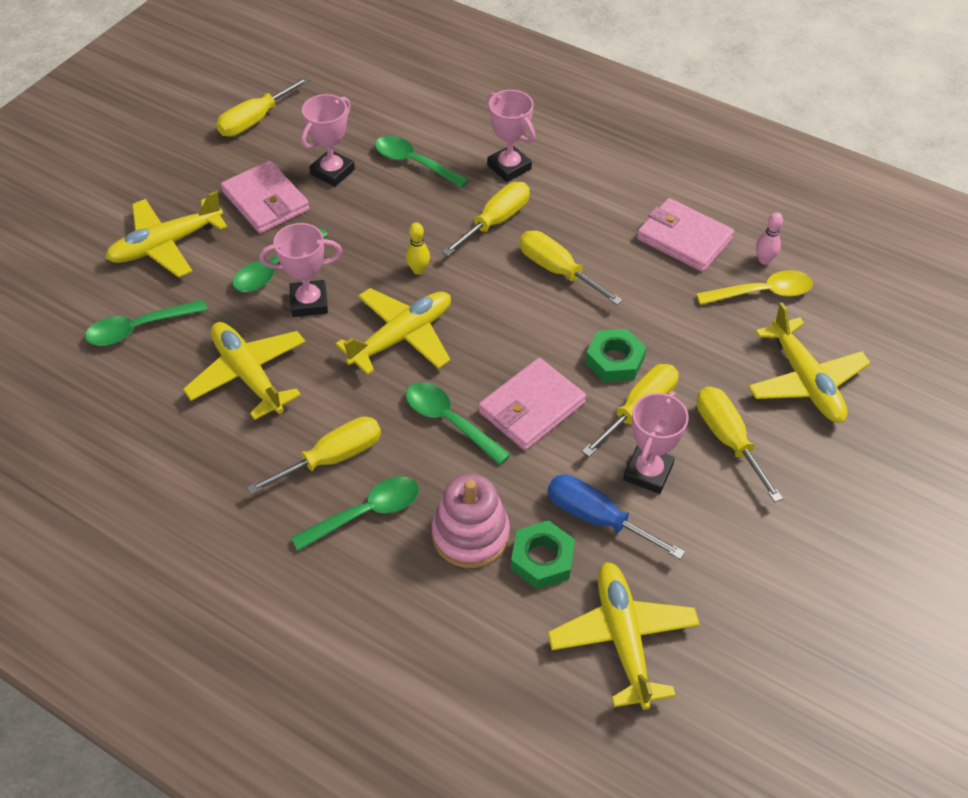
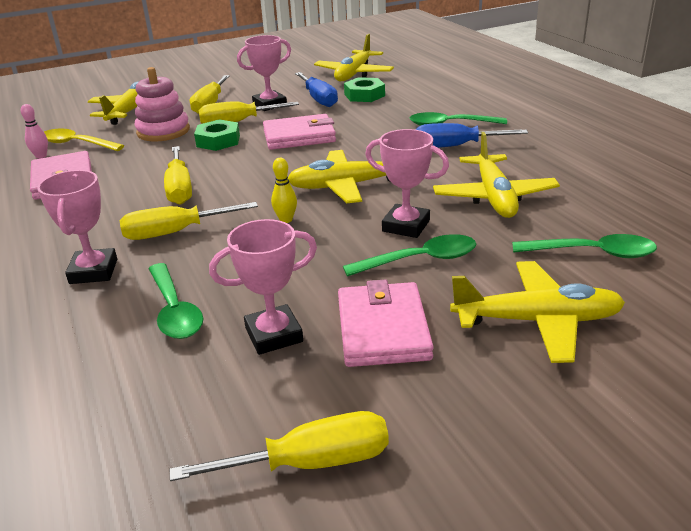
camera: 145 degrees left, 20 degrees down
(332, 458) = (455, 146): yellow screwdriver -> blue screwdriver
(449, 421) = (359, 143): green spoon -> none
(470, 534) = (394, 107): pink stacking toy -> pink stacking toy (163, 131)

